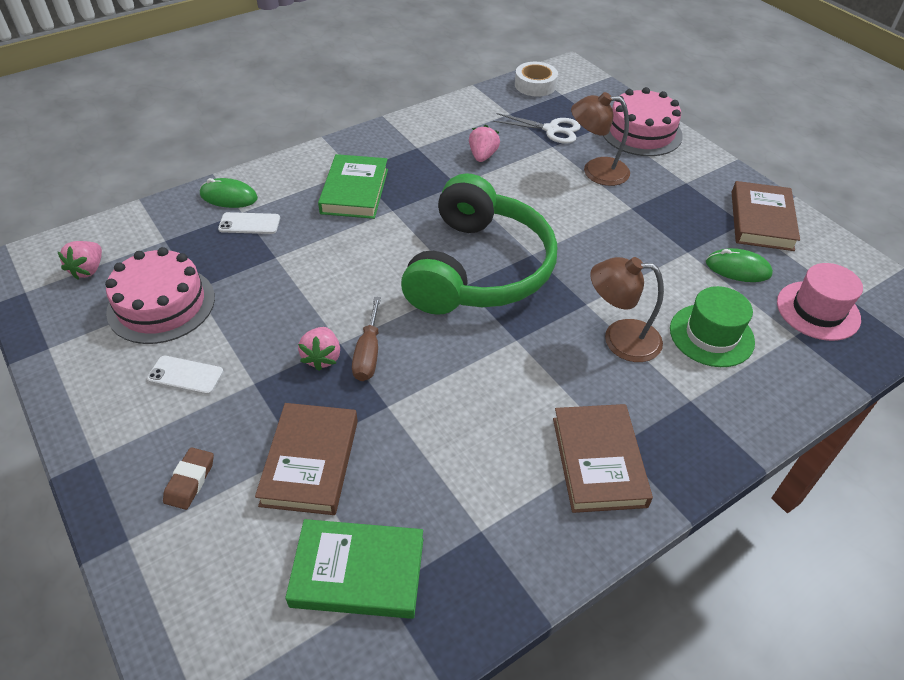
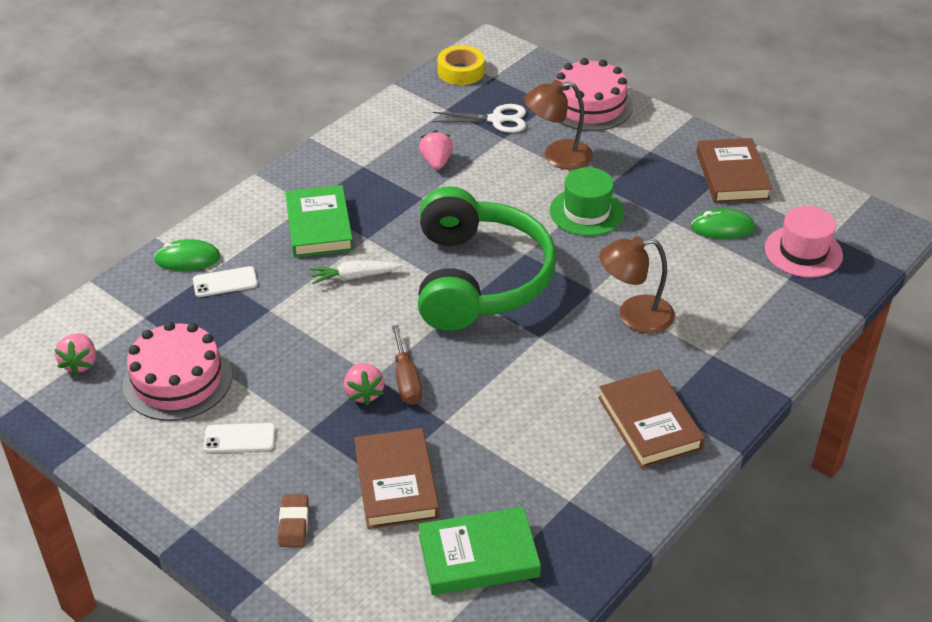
camera: 15 degrees left, 5 degrees down
(365, 242) = (354, 276): none -> white carrot
(535, 85) = (461, 71): white tape -> yellow tape
(711, 335) = (715, 294): green hat -> green hat (586, 212)

